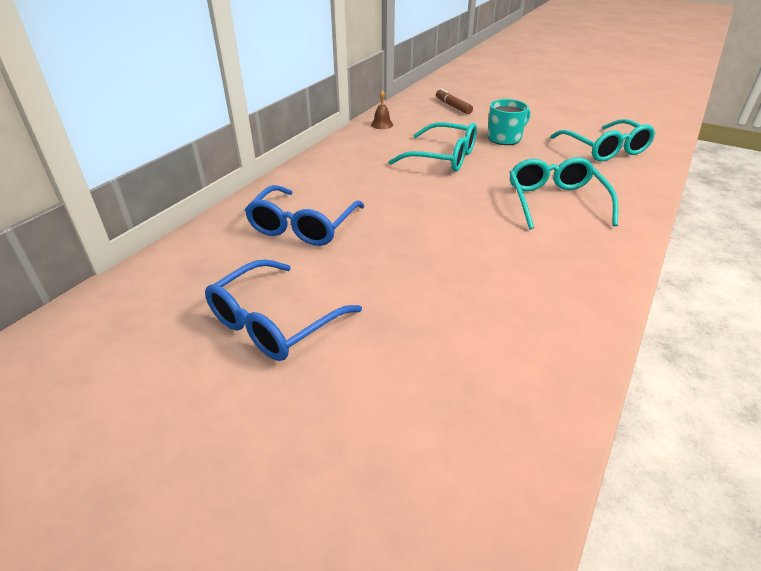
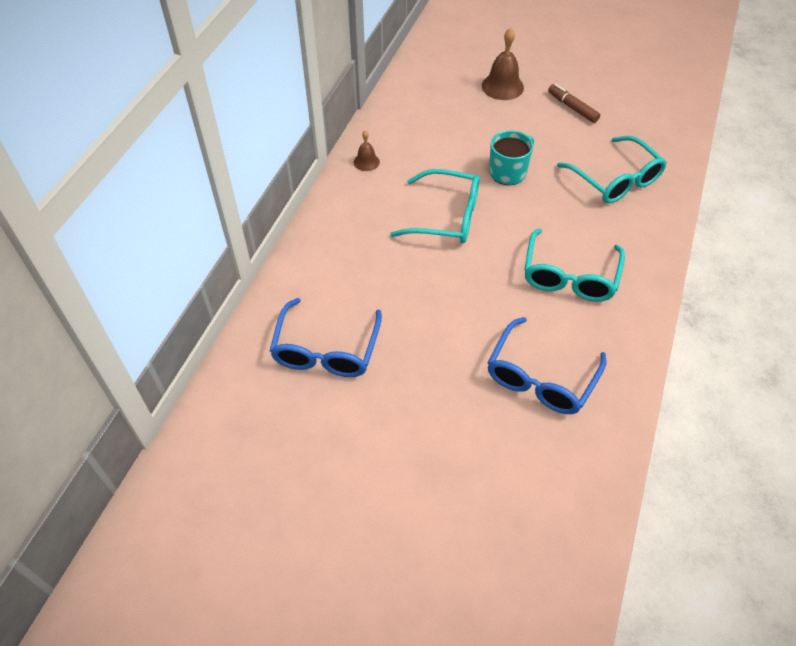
camera: 10 degrees left, 15 degrees up
(274, 322) = (337, 481): blue glasses -> blue glasses (541, 377)
(453, 106) = (441, 115): brown marker -> brown marker (572, 108)
(508, 97) = (502, 86): none -> brown bell
(555, 201) = (569, 276): turquoise glasses -> turquoise glasses turned 150 degrees counterclockwise

